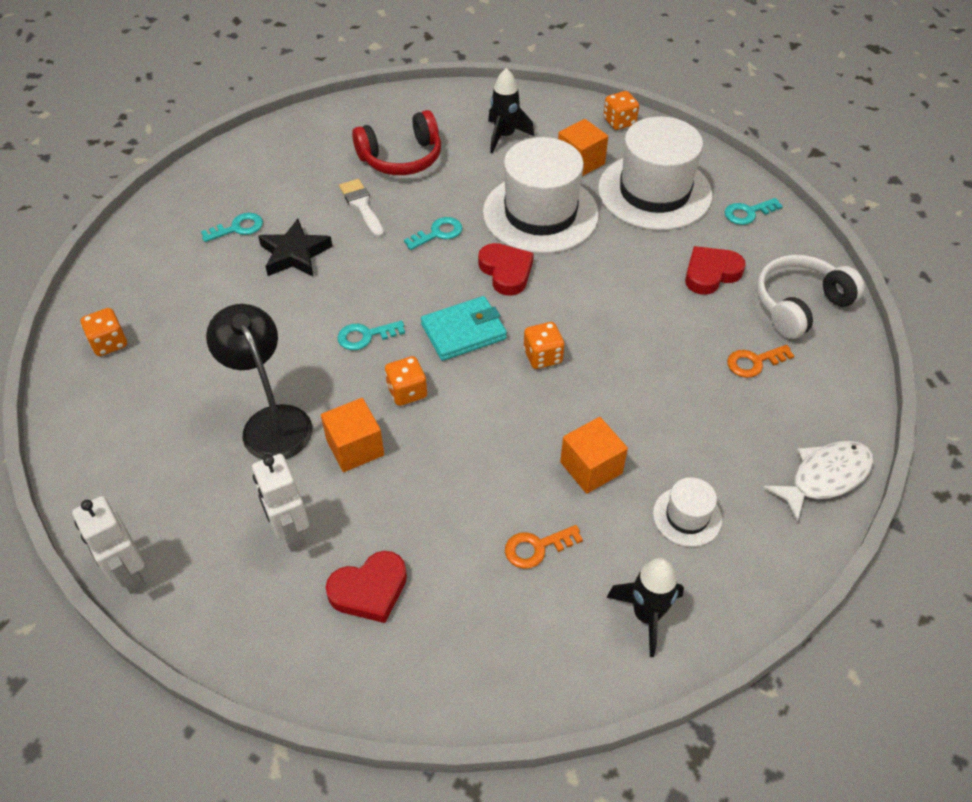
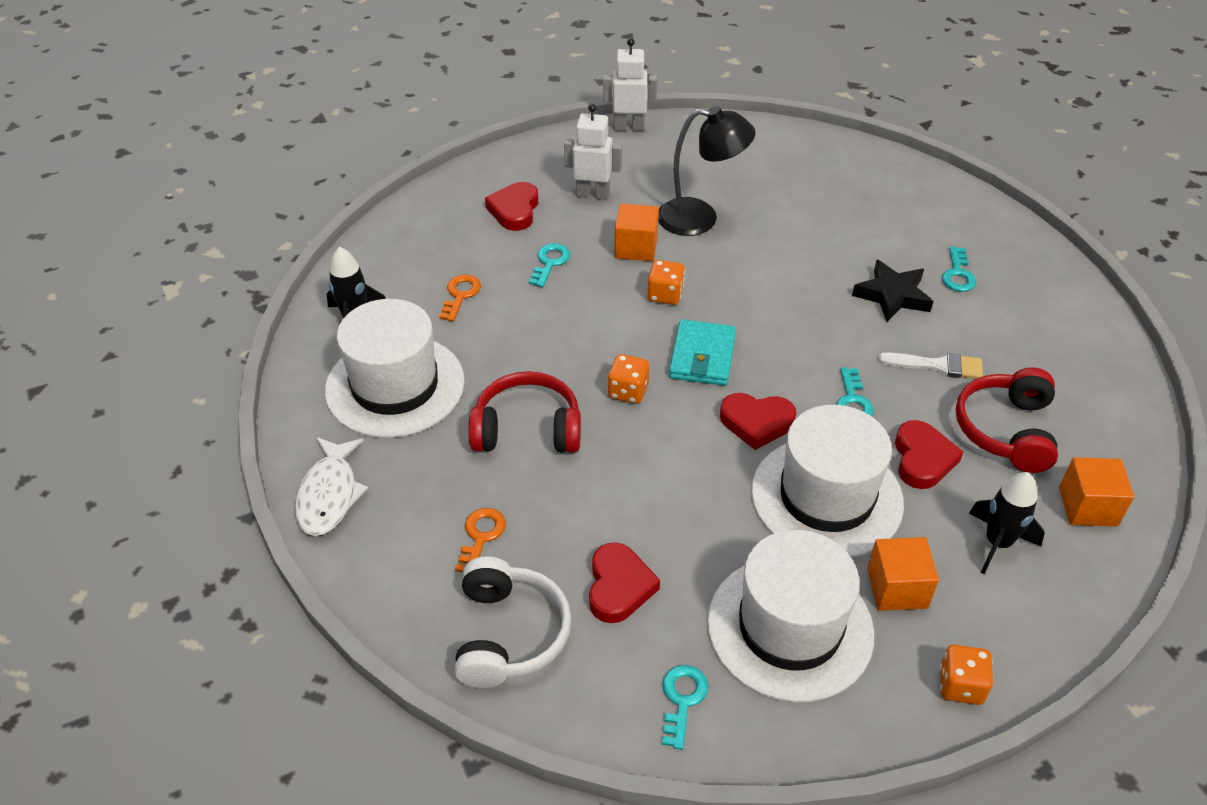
camera: 125 degrees right, 5 degrees down
(109, 343) = (855, 169): orange dice -> none
(365, 336) = (749, 297): turquoise key -> turquoise key (550, 263)
(464, 184) = (922, 459): none -> red heart
(591, 468) = (491, 358): orange cube -> orange cube (1087, 506)
(639, 395) = (527, 429): none -> red headphones
(687, 516) = (395, 386): white hat -> white hat, size x2.17

